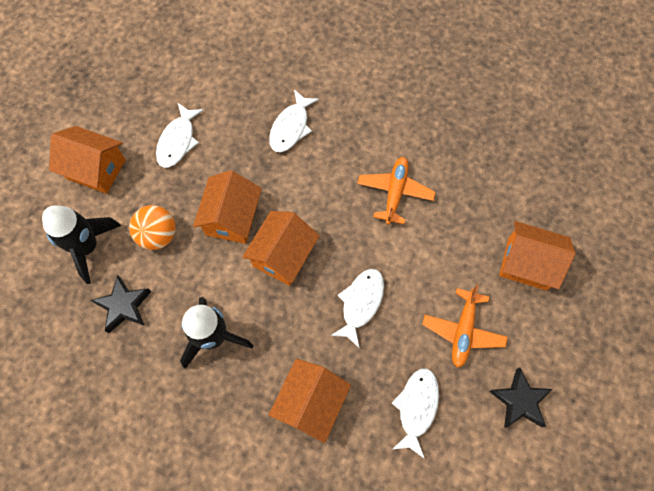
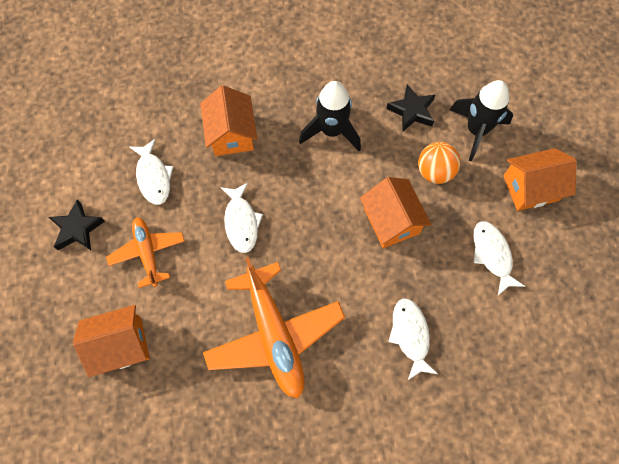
camera: 145 degrees right, 0 degrees up
(283, 256) = (328, 218): orange house -> none
(395, 192) = (274, 334): orange plane -> orange plane, size x1.74

